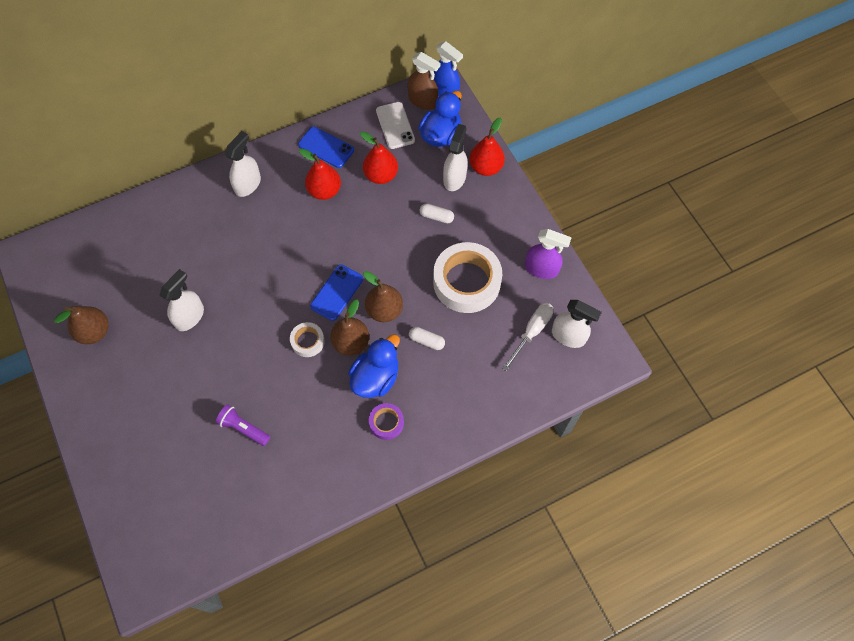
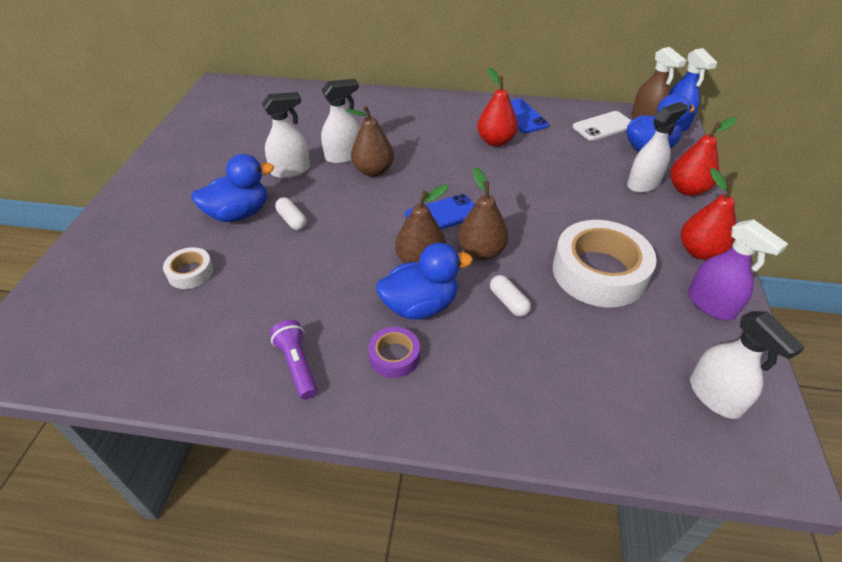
camera: 35 degrees right, 20 degrees down
(94, 332) = (207, 146): brown pear -> brown pear (373, 171)
(189, 381) = (239, 213): none -> blue duck
(243, 428) = (244, 275): purple flashlight -> purple flashlight (297, 365)
(248, 184) = (429, 112): white spray bottle -> white spray bottle (344, 156)
(307, 341) = (377, 238): white tape -> white tape (190, 272)
(381, 175) = (561, 152): red pear -> red pear (699, 251)
(395, 125) = (603, 126): white phone -> white phone turned 45 degrees clockwise
(436, 217) = (600, 204): white capsule -> white capsule (292, 220)
(531, 332) = (659, 363): white screwdriver -> none

